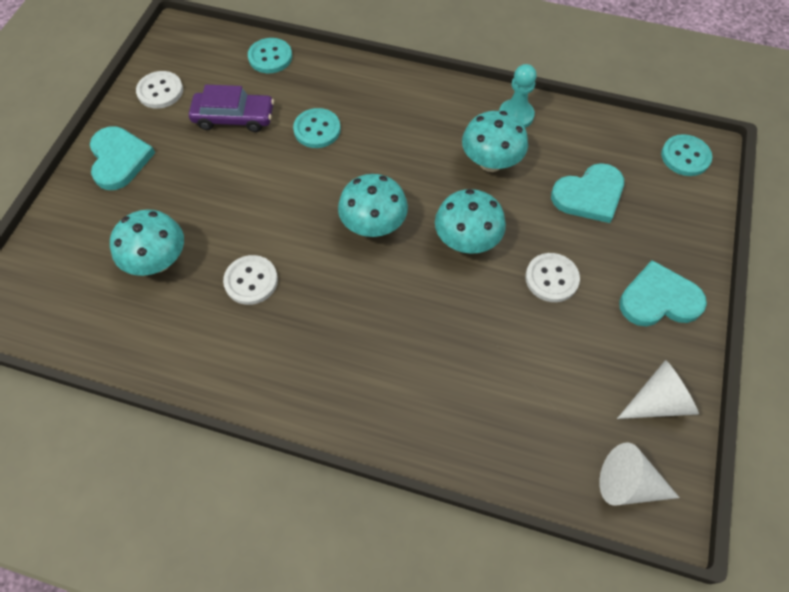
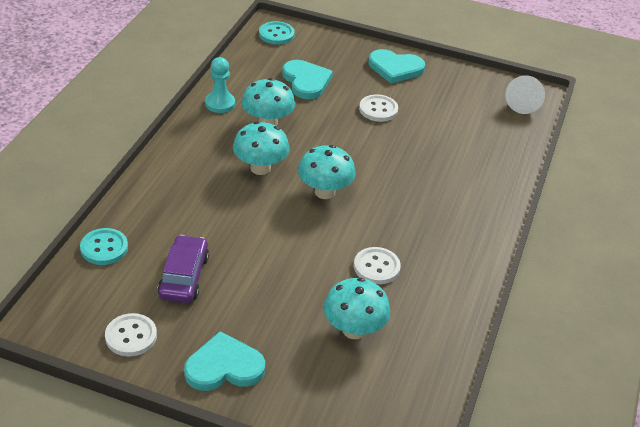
camera: 90 degrees left, 20 degrees down
(317, 129) = (212, 219): turquoise button -> none
(466, 241) = (343, 144): turquoise mushroom -> turquoise mushroom (260, 168)
(657, 401) = (468, 83): white cone -> none
(659, 299) = (395, 68): turquoise heart -> turquoise heart turned 75 degrees counterclockwise

